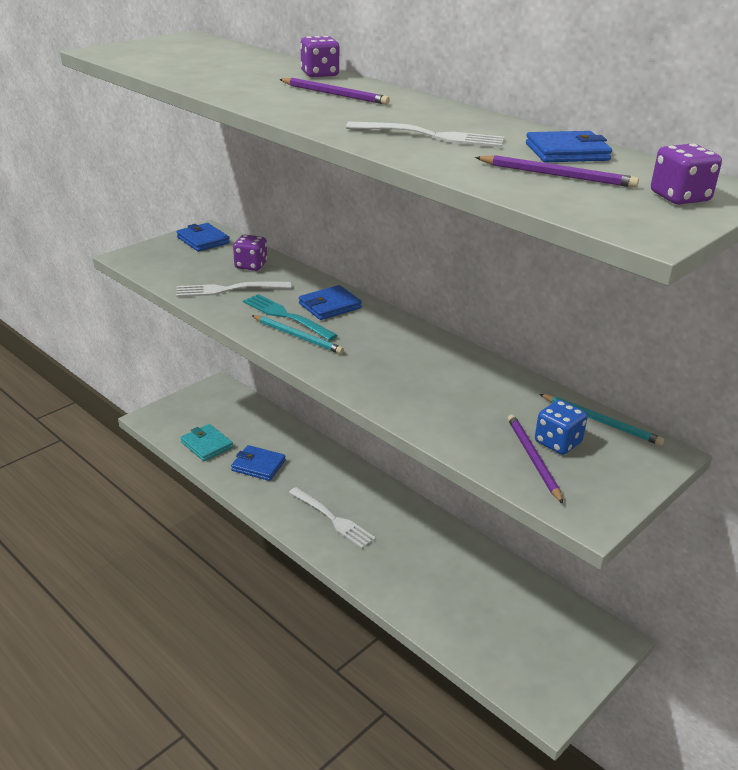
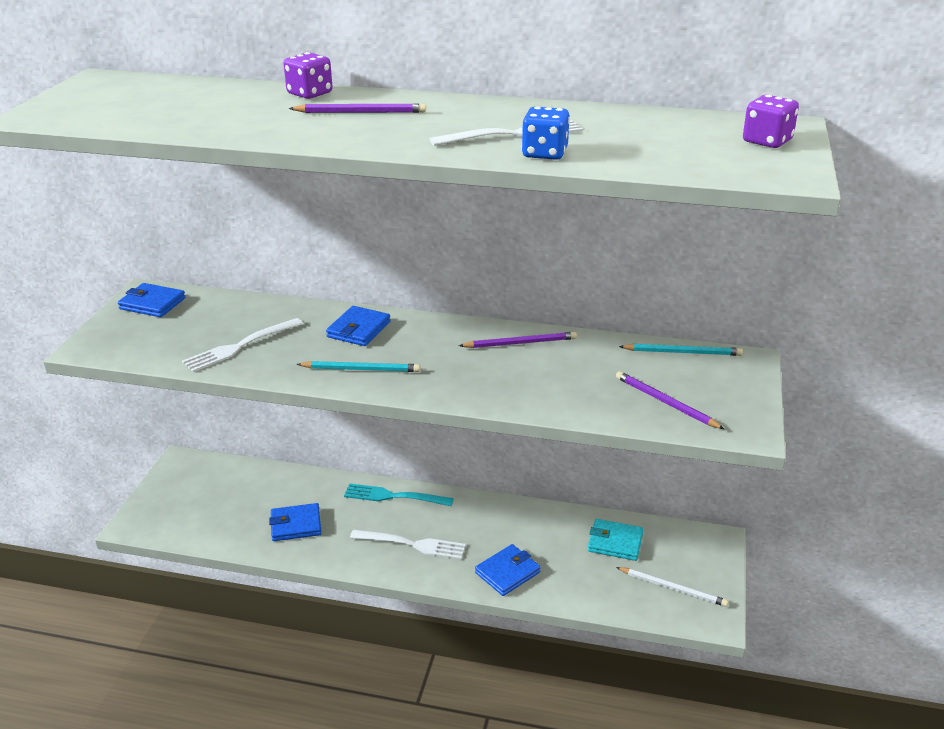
camera: 30 degrees left, 0 degrees up
(206, 445) = (223, 527): turquoise wallet -> turquoise wallet (615, 542)
(251, 265) = (235, 314): purple dice -> none
(286, 316) = (328, 354): turquoise fork -> turquoise fork (394, 496)
(531, 661) = (673, 588): none -> white pencil
(557, 175) = (661, 145): purple pencil -> purple pencil (520, 343)
(558, 442) = (669, 382): blue dice -> blue dice (545, 153)
(567, 152) = (636, 122): blue wallet -> blue wallet (507, 572)

